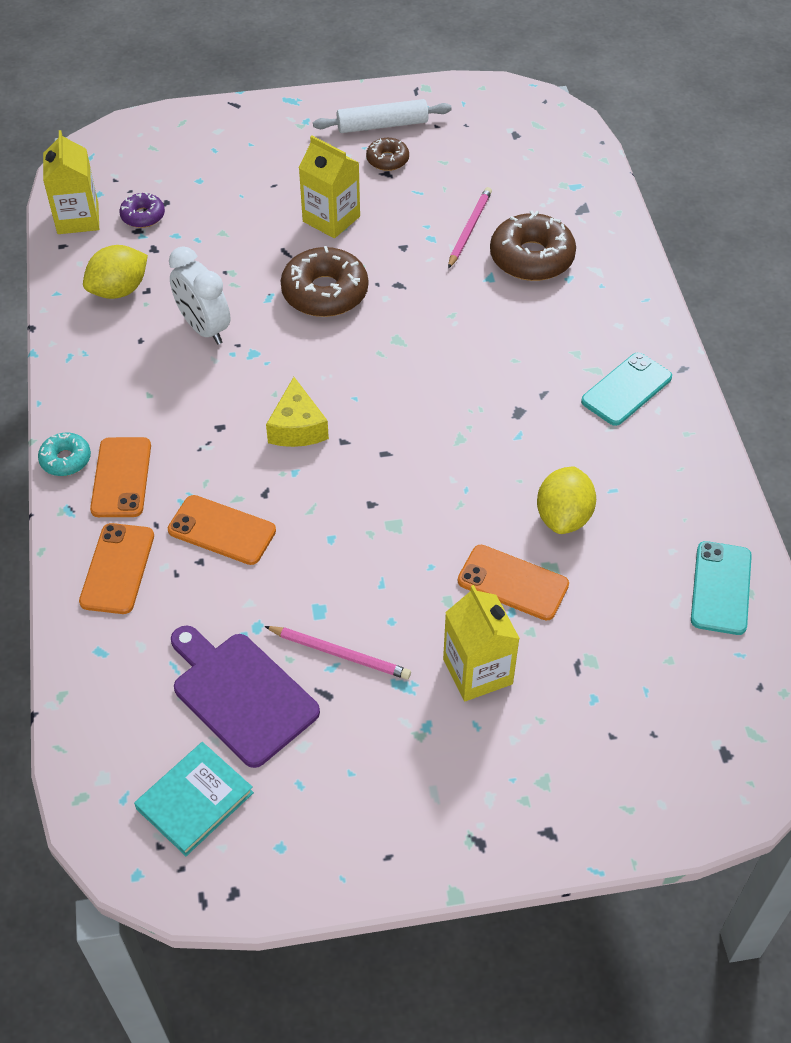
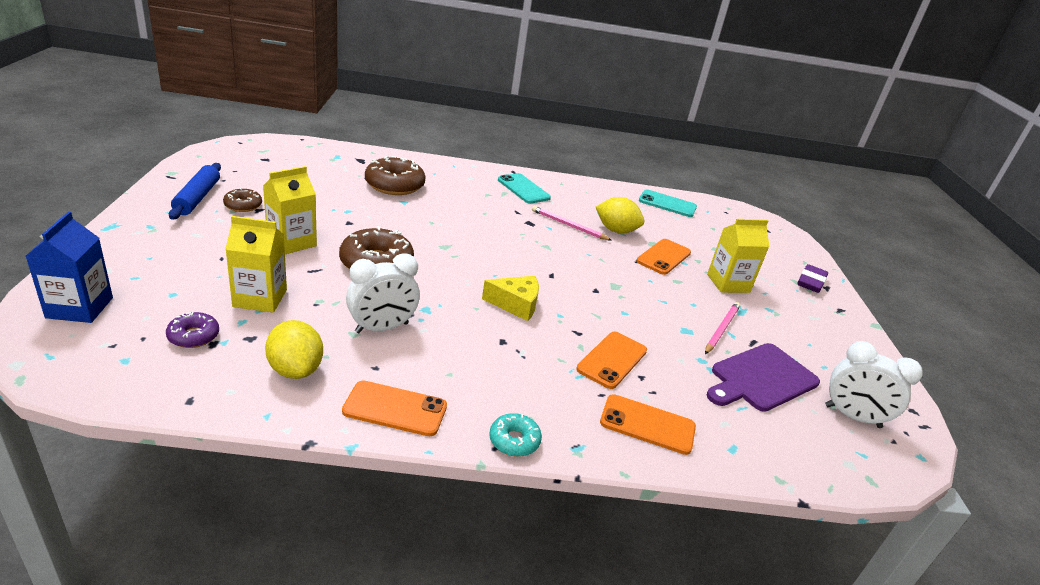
camera: 85 degrees left, 20 degrees down
(78, 218) = (153, 381): yellow carton -> yellow carton (260, 298)
(121, 477) = (545, 406): orange phone -> orange phone (395, 409)
(156, 142) = (80, 308): none -> blue carton
(194, 800) = (852, 416): turquoise book -> white clock
(382, 125) = (197, 198): white rolling pin -> blue rolling pin
(469, 229) = (350, 196): pink pencil -> pink pencil (569, 225)
(553, 807) = (811, 282): none -> purple eraser

